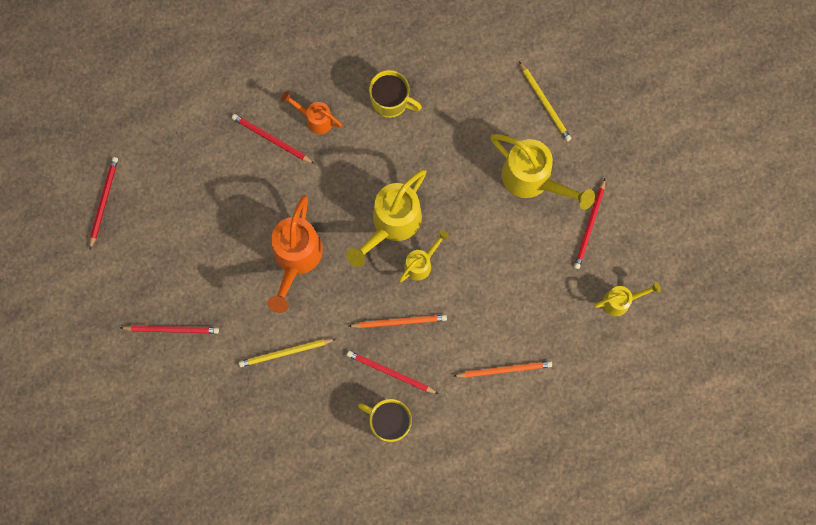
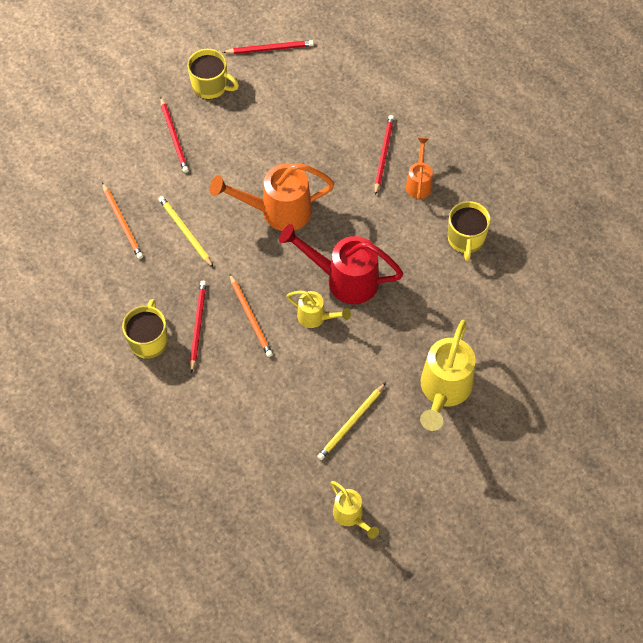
camera: 70 degrees right, 15 degrees down
(125, 274) = (211, 86): none -> yellow mug
(391, 224) = (344, 279): yellow watering can -> red watering can
(504, 369) = (237, 426): orange pencil -> orange pencil (122, 222)
(545, 103) = (529, 376): yellow pencil -> yellow pencil (351, 423)
(589, 226) = (418, 460): red pencil -> none

